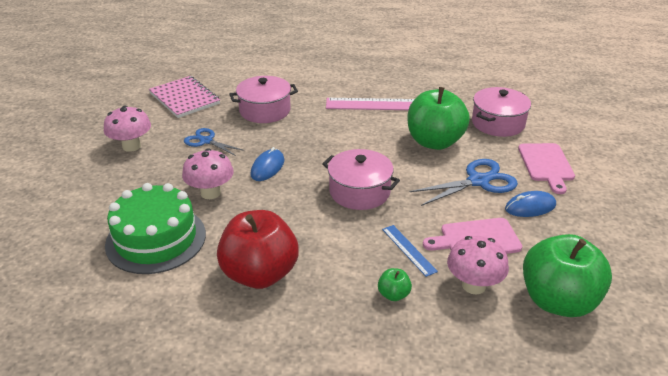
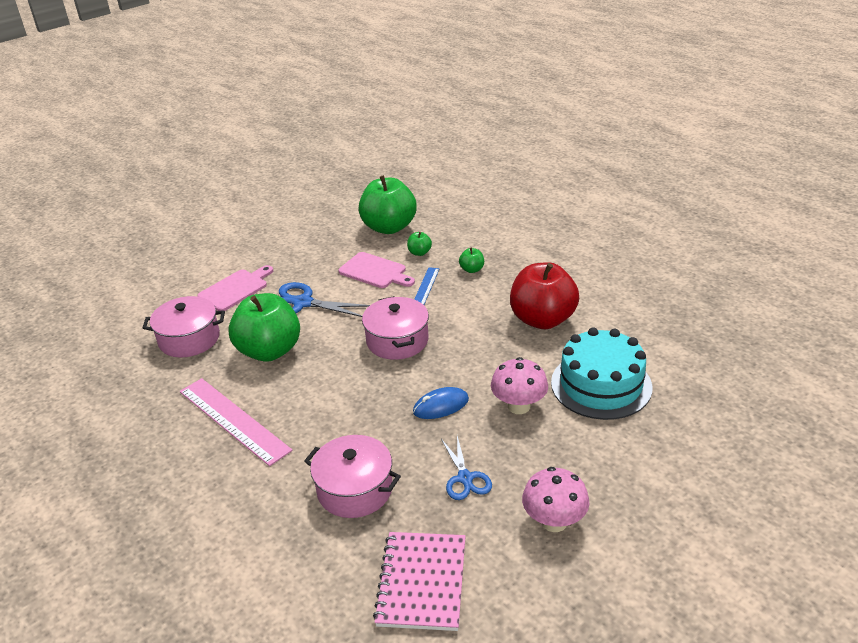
camera: 135 degrees left, 0 degrees up
(156, 239) = (601, 385): green cake -> turquoise cake
(473, 285) = (419, 253): pink mushroom -> green apple
(530, 207) = (306, 271): blue mouse -> none

